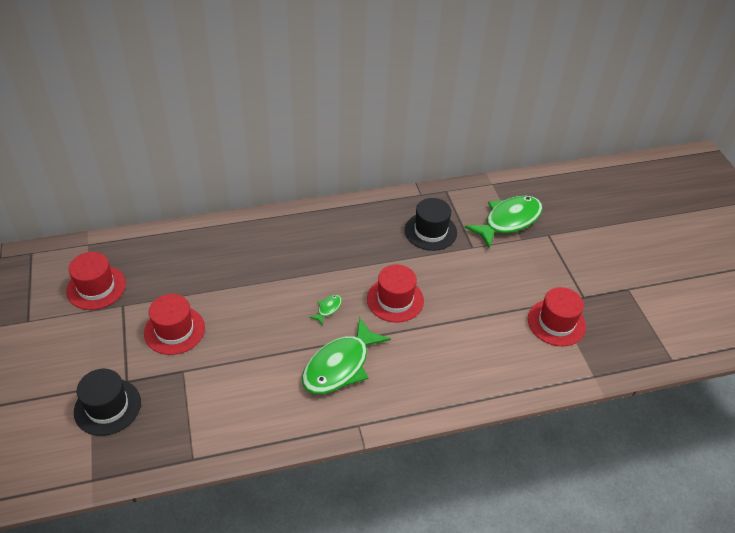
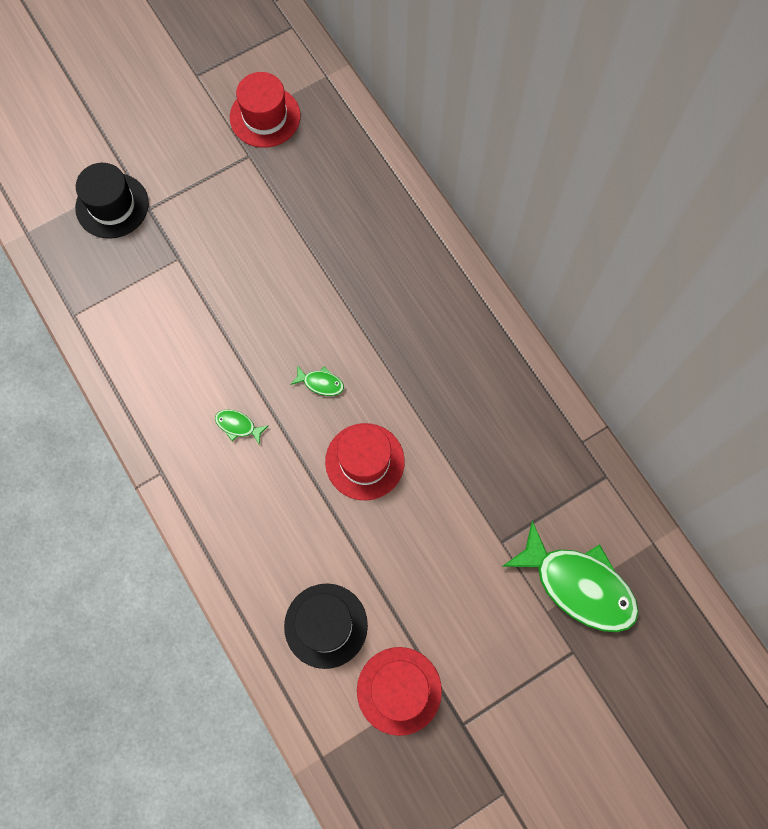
camera: 75 degrees right, 25 degrees up
(174, 330) = (231, 225): red hat -> none
(340, 366) = (238, 426): green fish -> green fish, size x0.41
(430, 231) = (510, 475): black hat -> black hat (326, 625)

